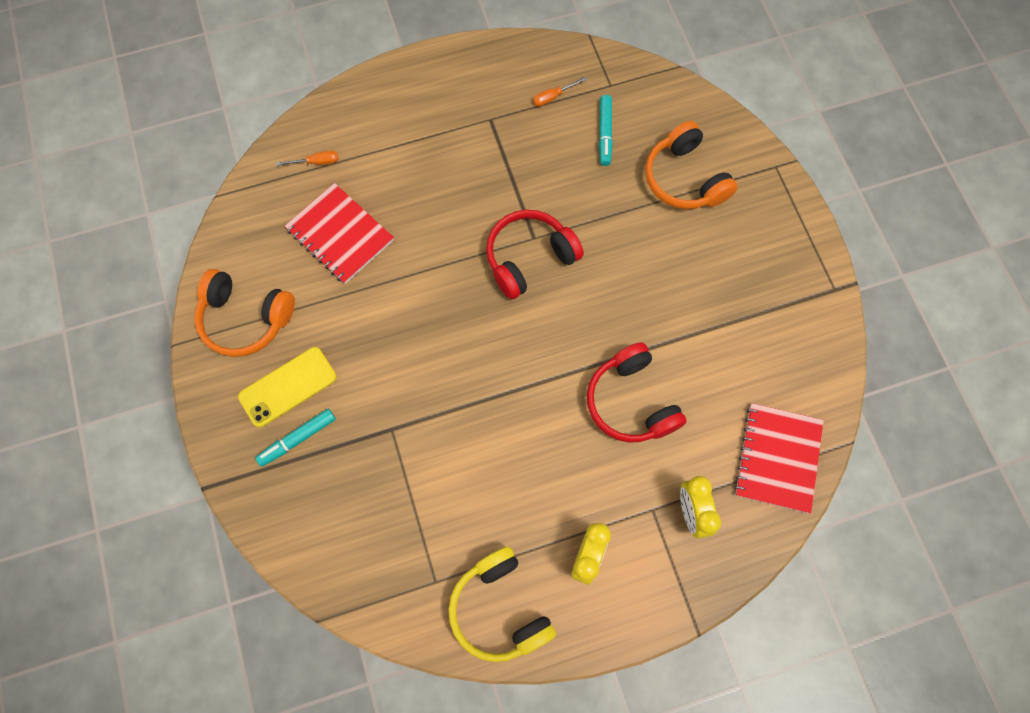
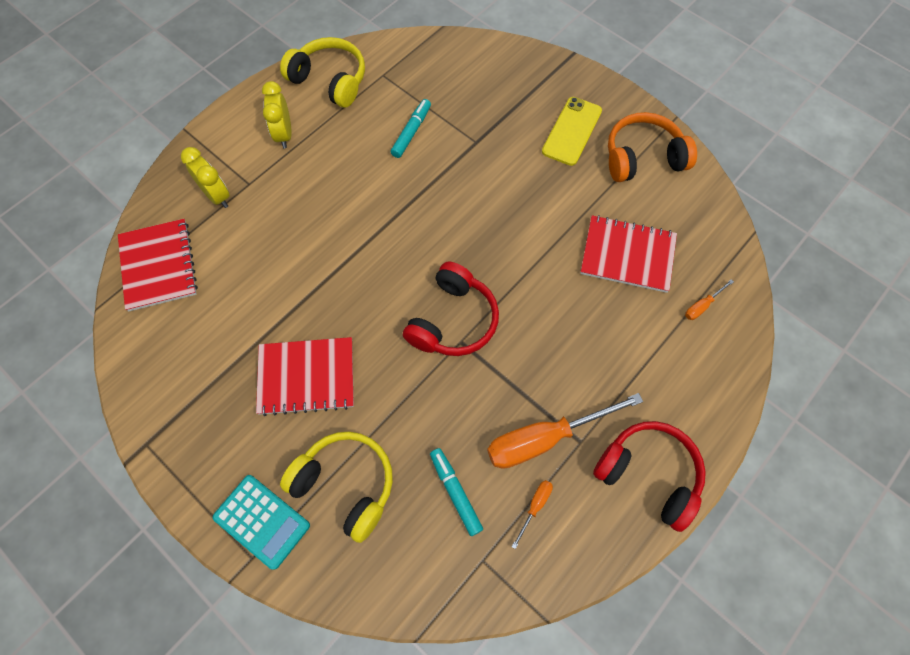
camera: 150 degrees right, 5 degrees down
(298, 439) = (537, 105): turquoise marker -> turquoise marker (411, 132)
(515, 134) = (544, 438): none -> orange screwdriver
(631, 402) = (300, 248): red headphones -> red headphones (648, 474)
(679, 275) = (306, 377): none -> red notebook
(684, 179) = (346, 485): orange headphones -> yellow headphones
(759, 186) = (262, 521): none -> turquoise calculator

